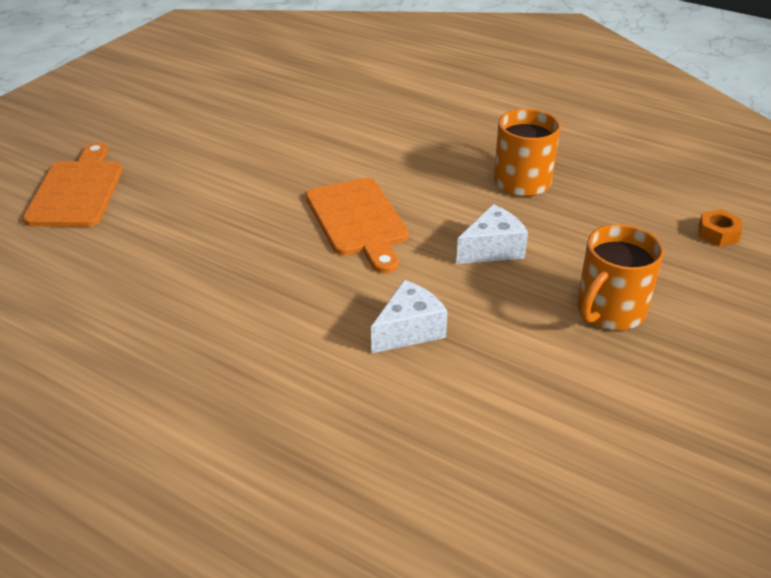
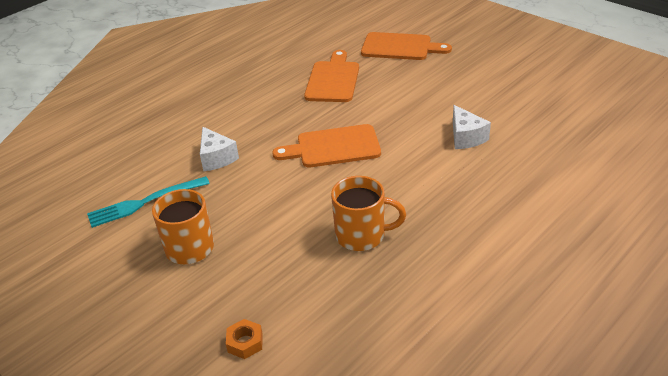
camera: 105 degrees right, 0 degrees up
(172, 244) = (333, 80): none -> orange cutting board
(492, 249) = (278, 203): white cheese -> white cheese (466, 137)
(544, 386) = (144, 203): none -> turquoise fork

